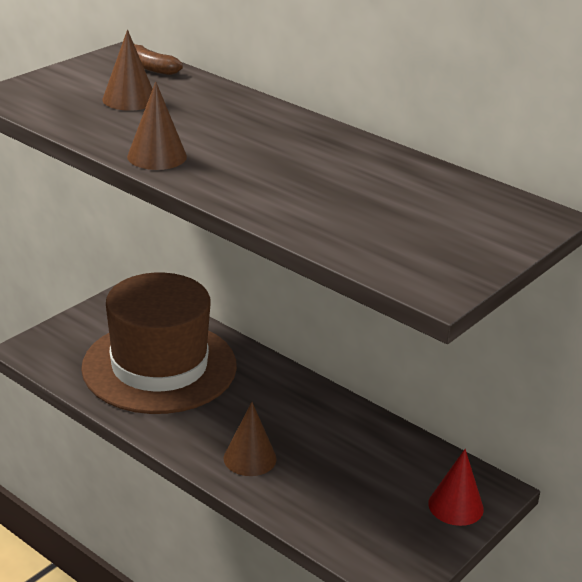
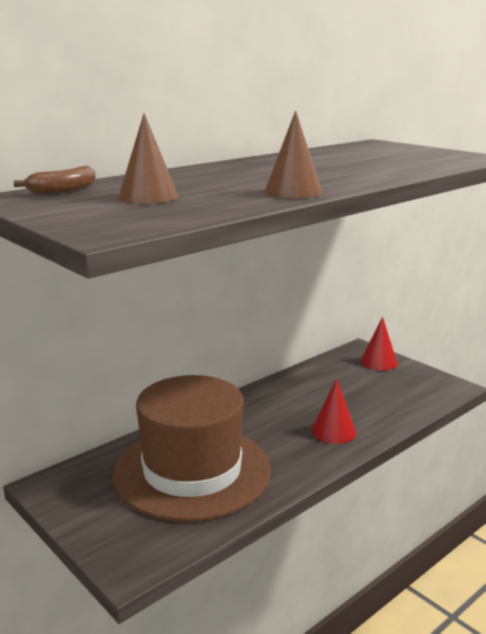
camera: 80 degrees left, 10 degrees down
(250, 458) = (333, 431): brown cone -> red cone

